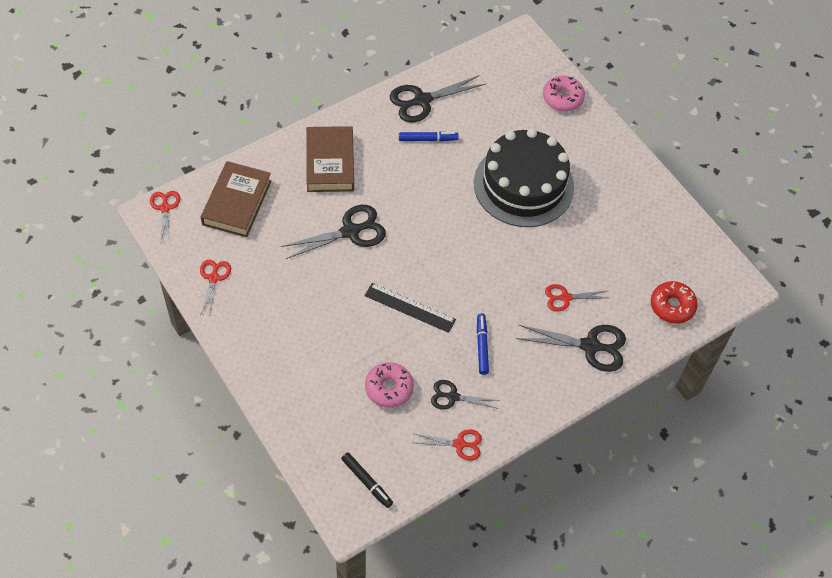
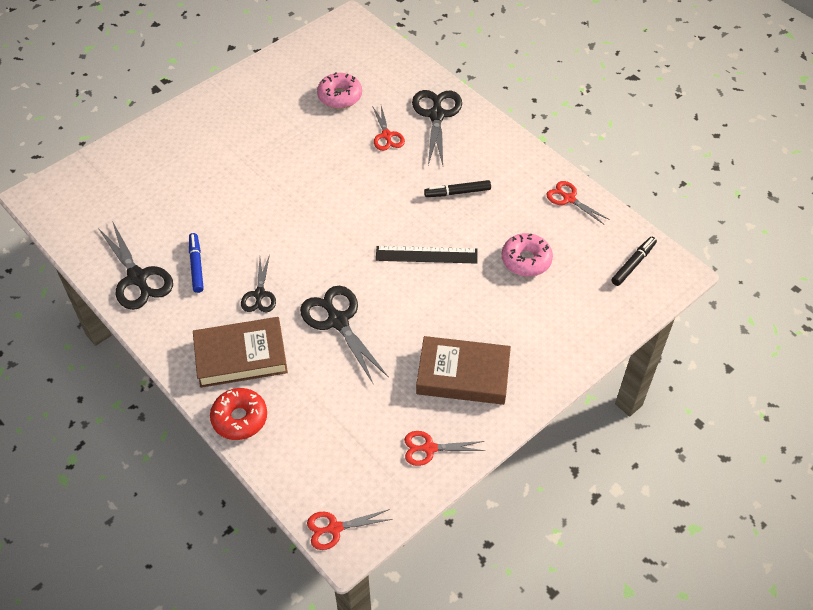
camera: 95 degrees left, 5 degrees down
(237, 203) = (314, 445): brown book -> brown book (463, 375)
(409, 307) = (426, 255): black ruler -> black ruler turned 75 degrees clockwise
(453, 397) = (520, 209): black scissors -> black scissors (259, 294)
(459, 444) = (569, 199): red scissors -> red scissors turned 45 degrees counterclockwise
(482, 346) = (457, 192): blue marker -> black marker
(523, 185) = (252, 177): black cake -> none
(562, 98) = (129, 155): pink donut -> pink donut (340, 96)
(672, 306) = (379, 63): red donut -> red donut (239, 418)

